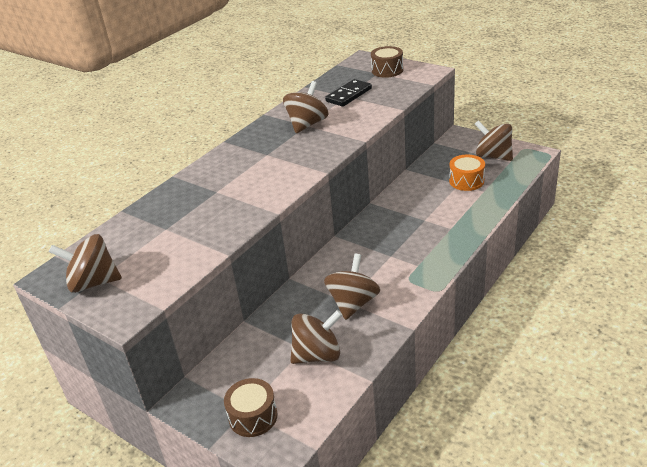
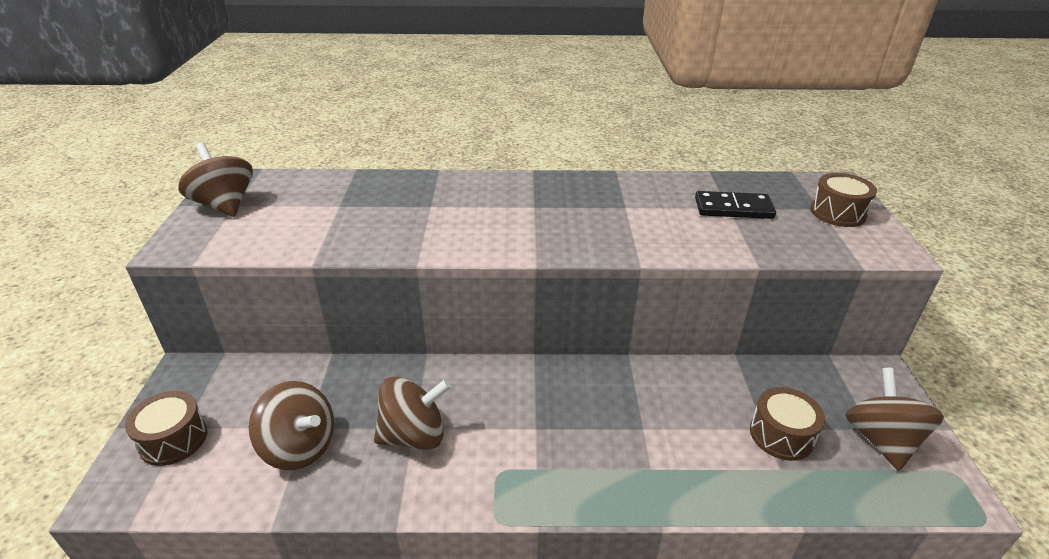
camera: 50 degrees right, 0 degrees up
(307, 124) = (627, 207): brown spinning top -> none
(466, 181) = (781, 435): orange drum -> brown drum

